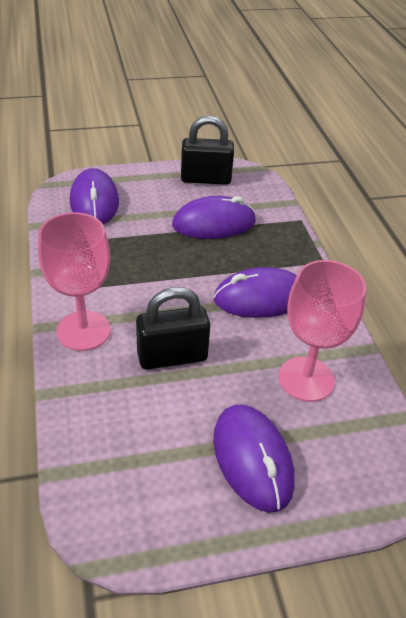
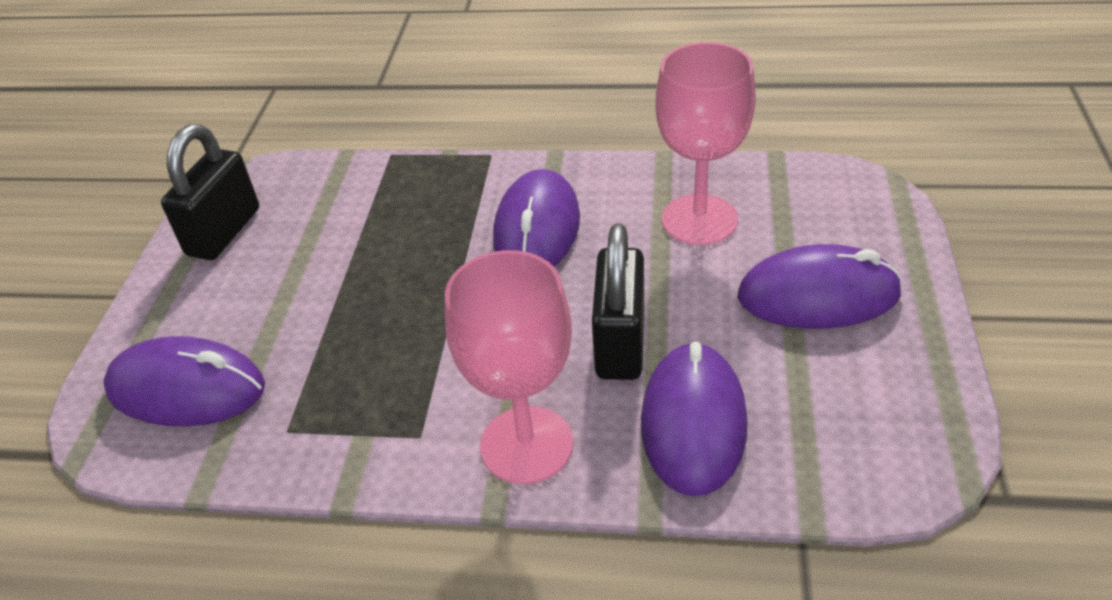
camera: 65 degrees left, 0 degrees up
(214, 223) = (346, 244): purple mouse -> purple mouse (693, 422)

